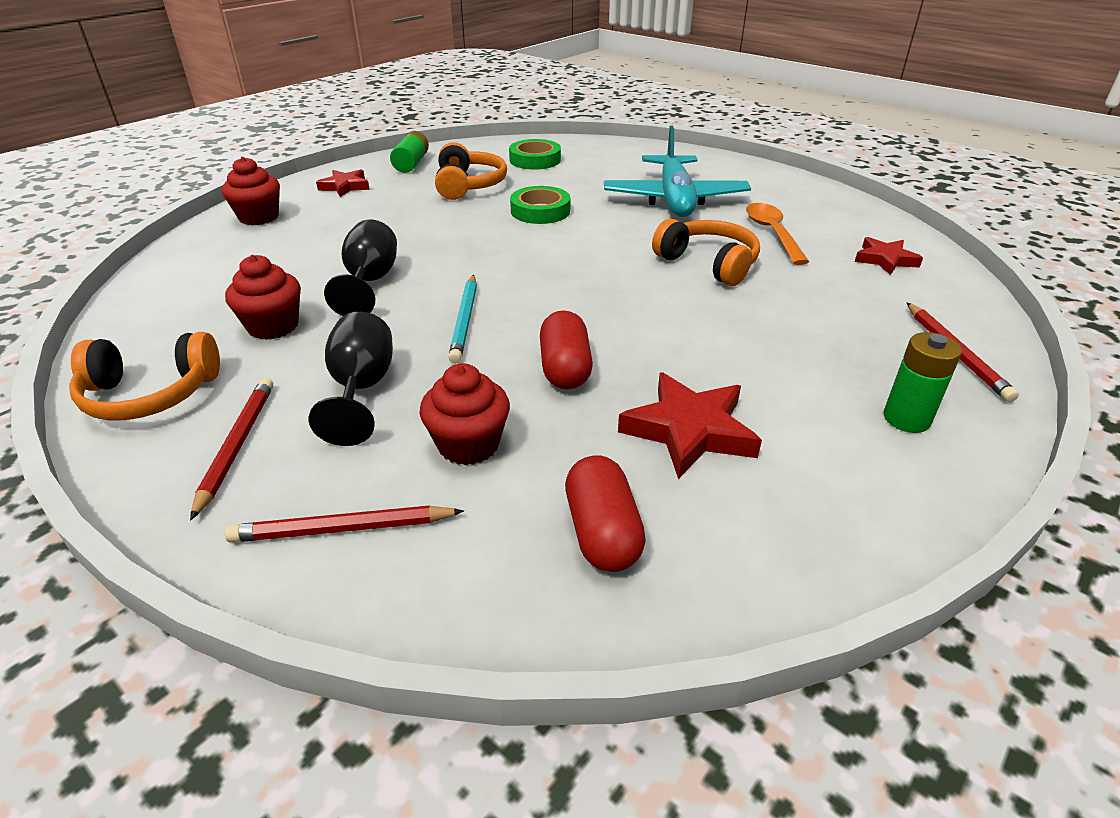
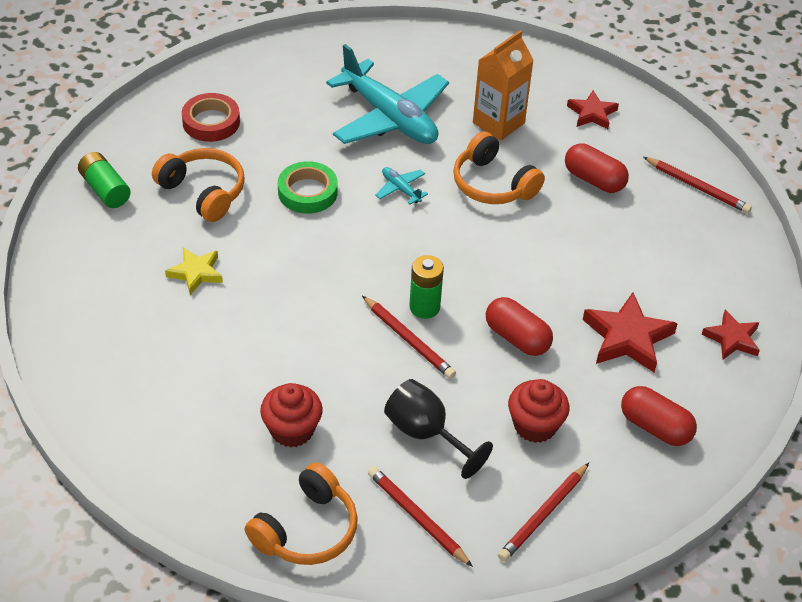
camera: 45 degrees left, 10 degrees up
(259, 217) = (85, 340): red cupcake -> none
(345, 186) = (95, 257): red star -> red star (732, 339)
(370, 282) = (294, 348): black goblet -> none
(387, 217) = (196, 273): none -> yellow star
(464, 321) = (408, 340): turquoise pencil -> red pencil
(535, 160) = (211, 122): green tape -> red tape
(618, 236) = (400, 189): none -> turquoise plane
(708, 263) = (492, 184): orange headphones -> orange headphones turned 135 degrees counterclockwise
(772, 233) = (498, 123): orange spoon -> orange carton
(824, 300) = (594, 180): none -> red capsule
(906, 419) = (714, 258): green battery -> green battery (424, 307)

